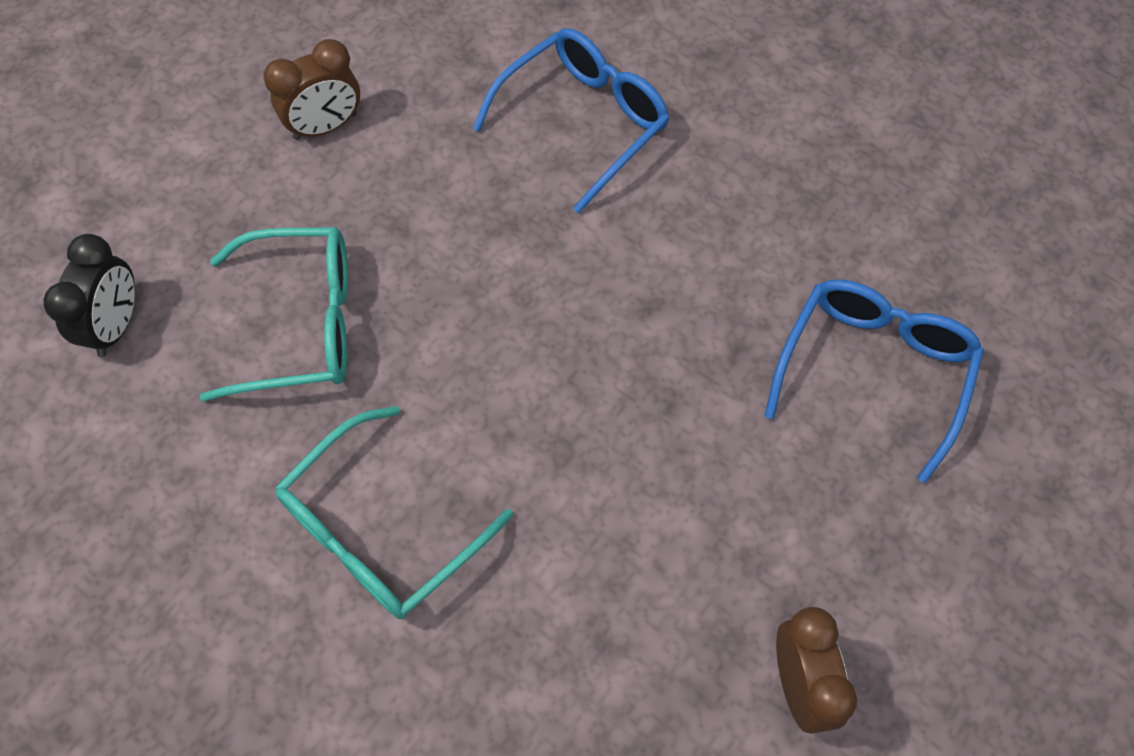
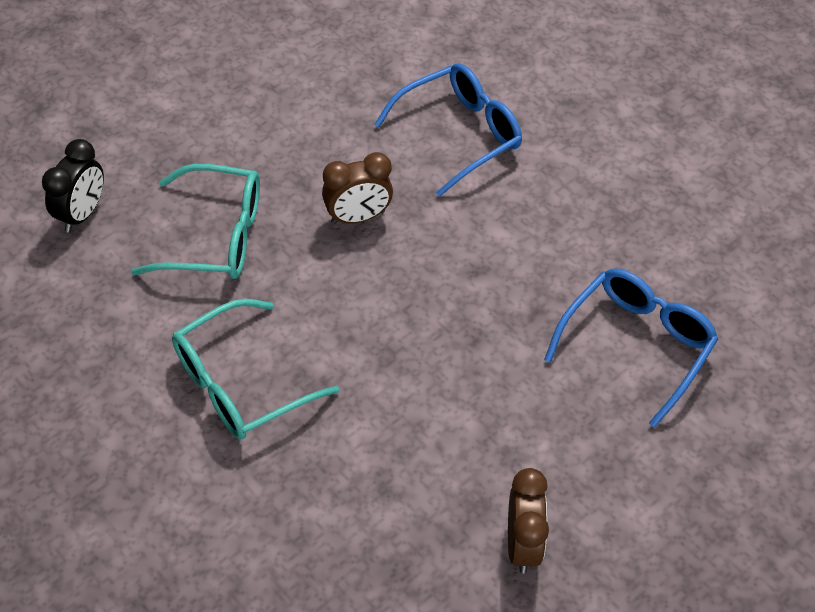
camera: 10 degrees right, 10 degrees down
(325, 126) = (265, 105): brown clock -> brown clock (358, 217)

